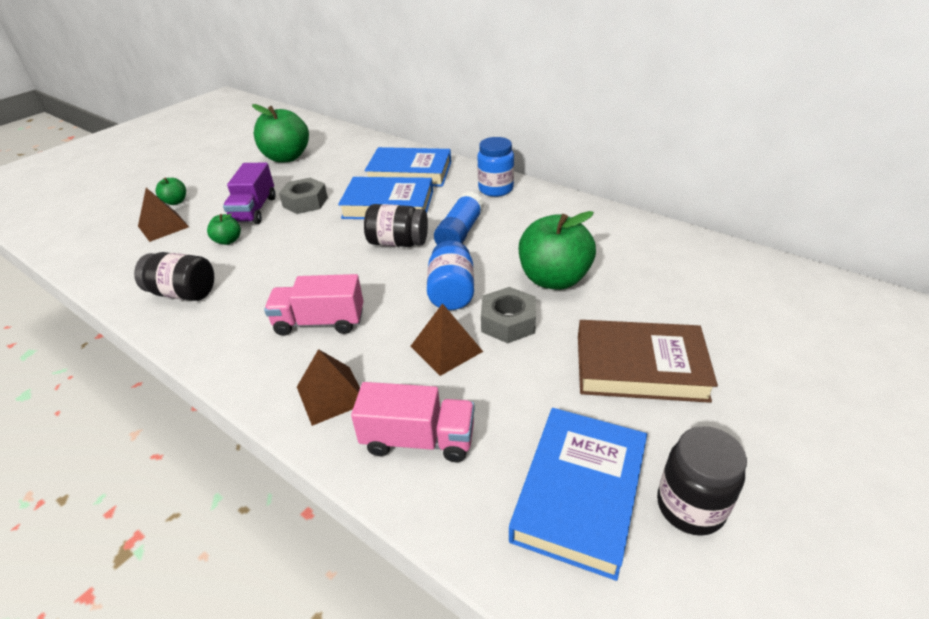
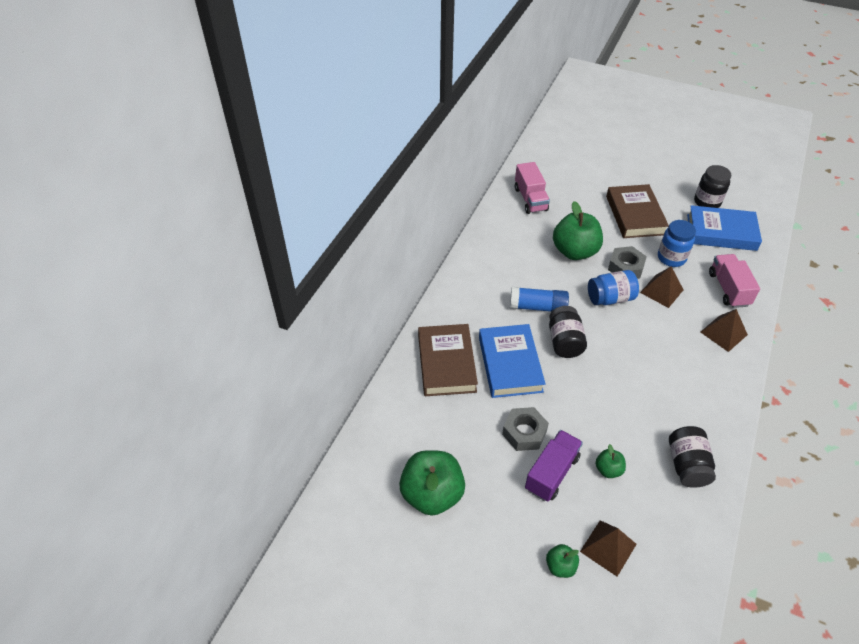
camera: 105 degrees left, 10 degrees up
(254, 210) = (551, 473): purple truck -> purple truck turned 45 degrees counterclockwise
(320, 322) = (672, 360): pink truck -> pink truck (530, 199)
(410, 173) = (446, 363): blue book -> brown book
(495, 189) = (464, 296): blue jar -> blue jar (671, 258)

